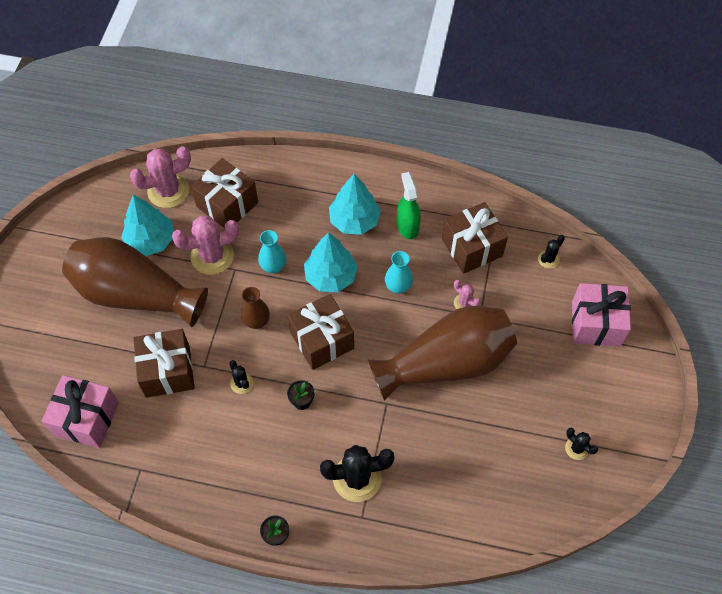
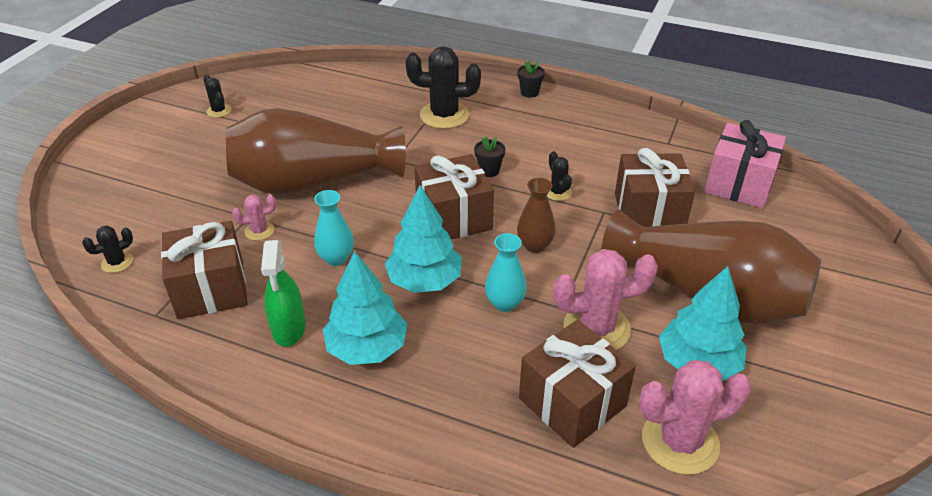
camera: 170 degrees left, 20 degrees down
(464, 303) = (259, 231): pink cactus -> pink cactus turned 75 degrees counterclockwise
(596, 323) = (116, 194): pink gift -> none

